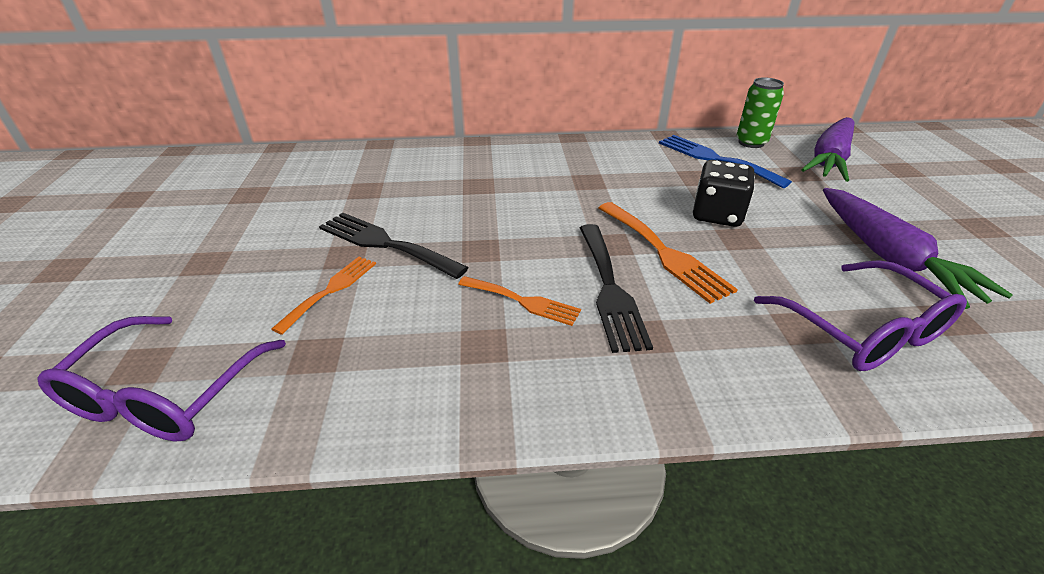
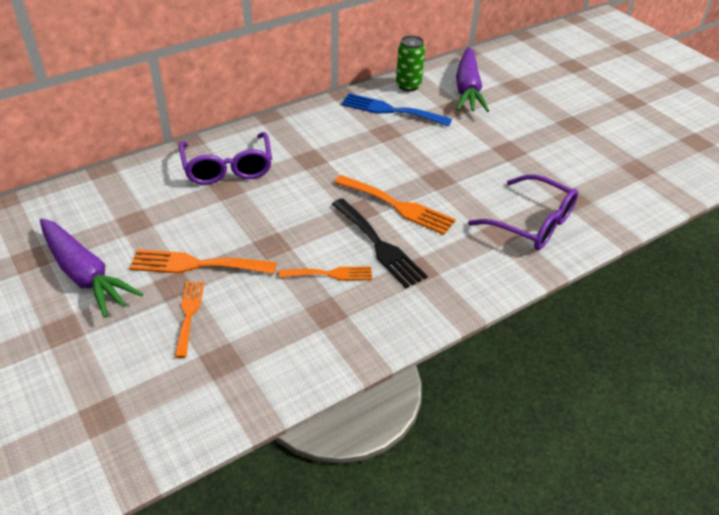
camera: 30 degrees left, 5 degrees up
(165, 395) = (144, 425): purple glasses -> purple glasses (228, 168)
(385, 244) = (196, 264): black fork -> orange fork
(717, 215) = (416, 163): black dice -> none
(888, 257) = (529, 165): purple carrot -> purple carrot (84, 274)

